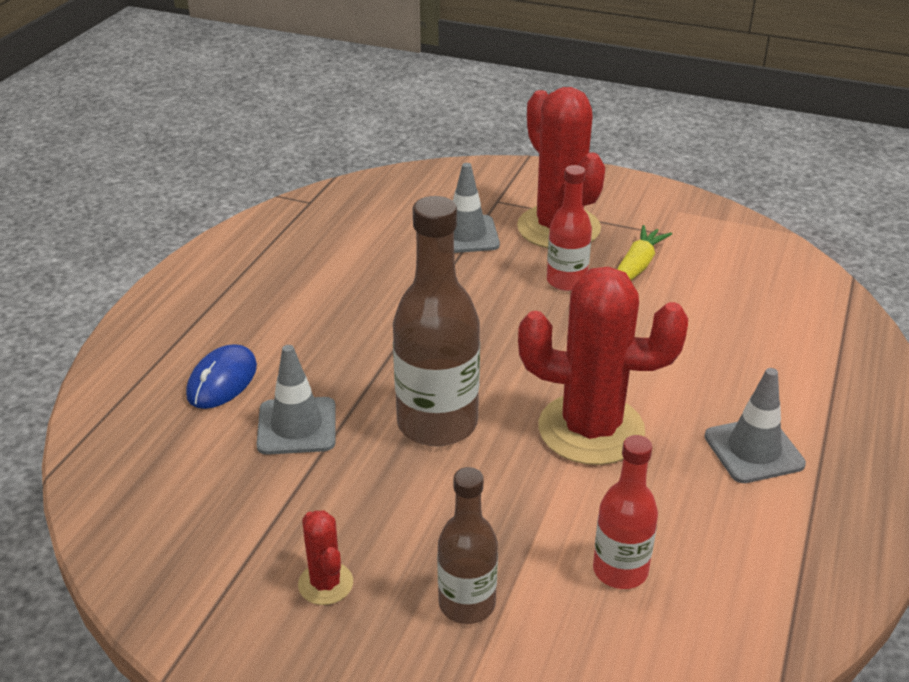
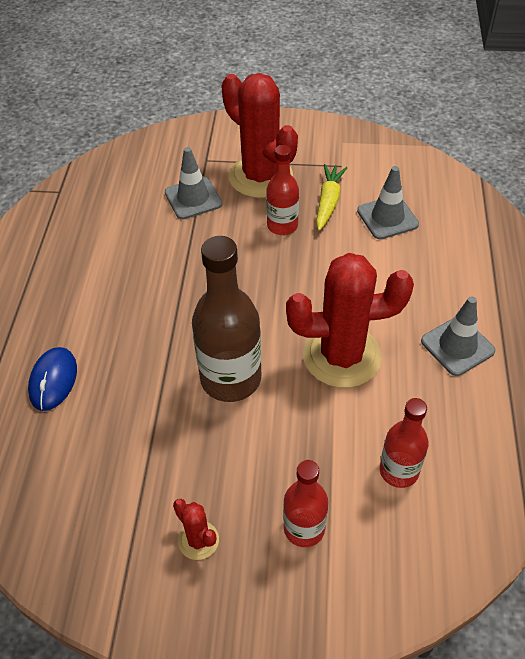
camera: 15 degrees left, 15 degrees up
(297, 426) = (127, 408): grey traffic cone -> grey traffic cone (387, 217)
(467, 604) = (304, 528): brown bottle -> red bottle

